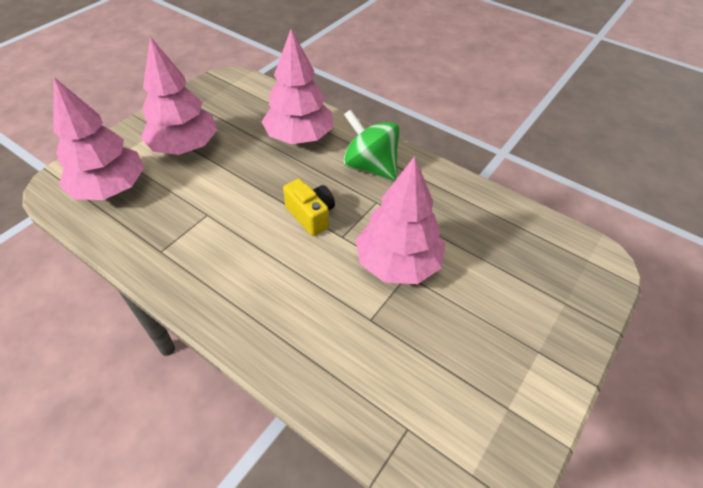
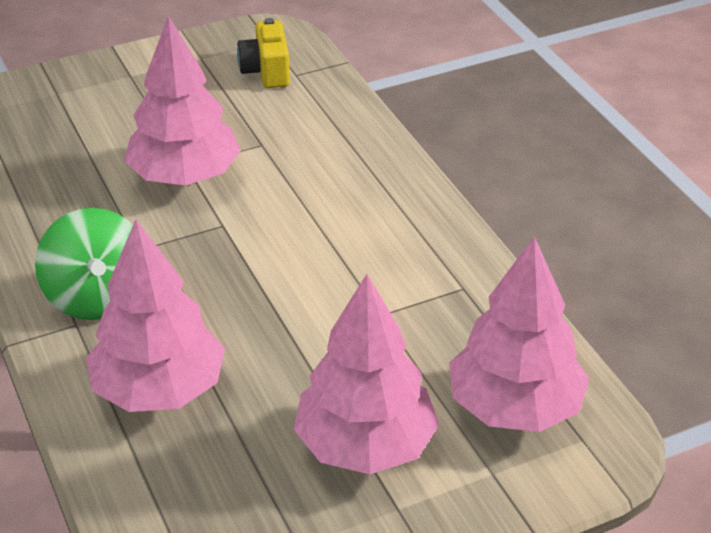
camera: 150 degrees left, 10 degrees down
(311, 215) = (241, 261): yellow camera -> yellow camera (266, 71)

